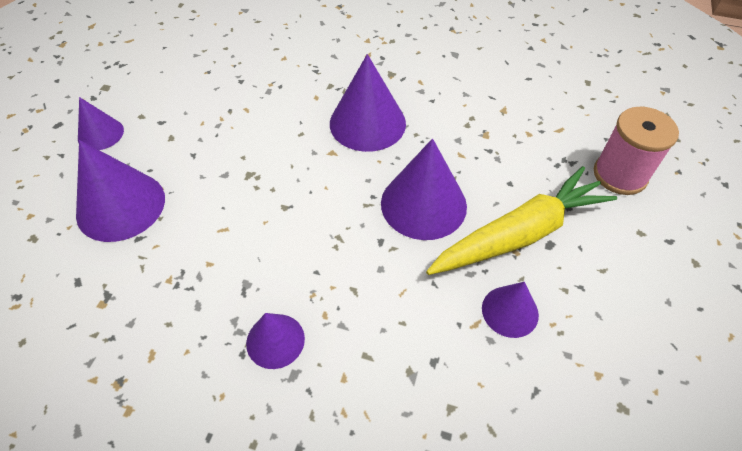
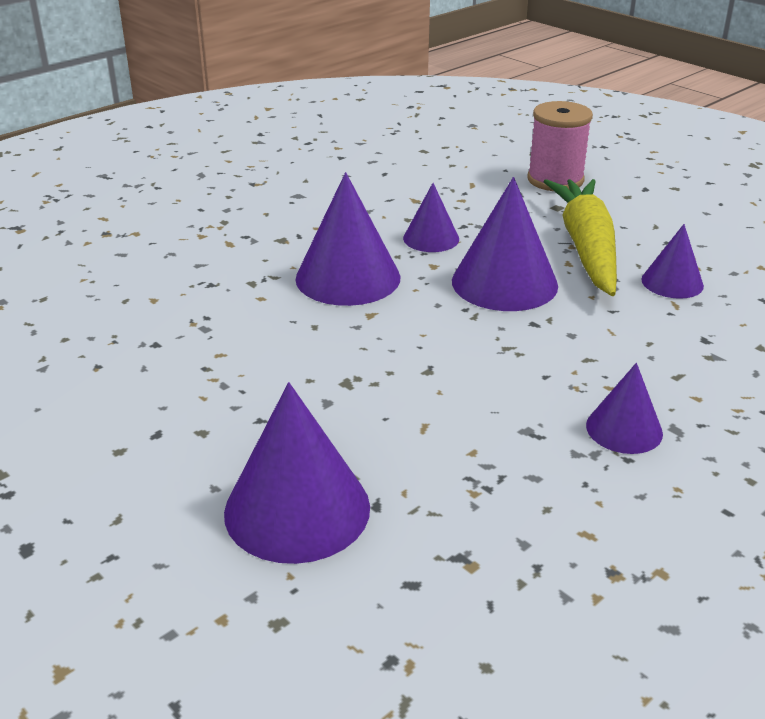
camera: 60 degrees left, 20 degrees down
(100, 134) = (112, 501): purple cone -> purple cone (431, 238)

